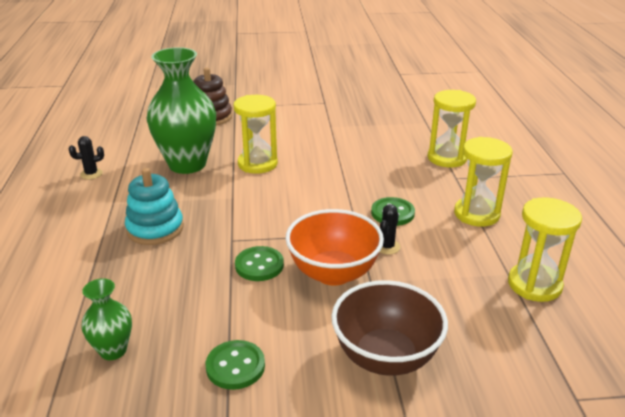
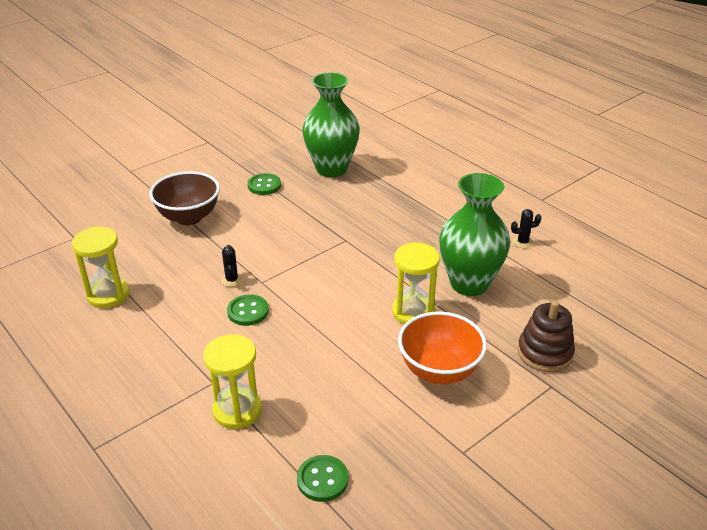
camera: 145 degrees right, 5 degrees up
(91, 174) = (522, 242): black cactus -> black cactus turned 45 degrees clockwise
(113, 350) = (331, 169): green vase -> green vase, size x2.08
(155, 229) = (406, 226): turquoise stacking toy -> none
(259, 265) = (307, 232): green button -> green button (322, 479)
(333, 273) = (255, 247): orange bowl -> orange bowl (439, 371)
(476, 214) = (174, 342): yellow hourglass -> none

